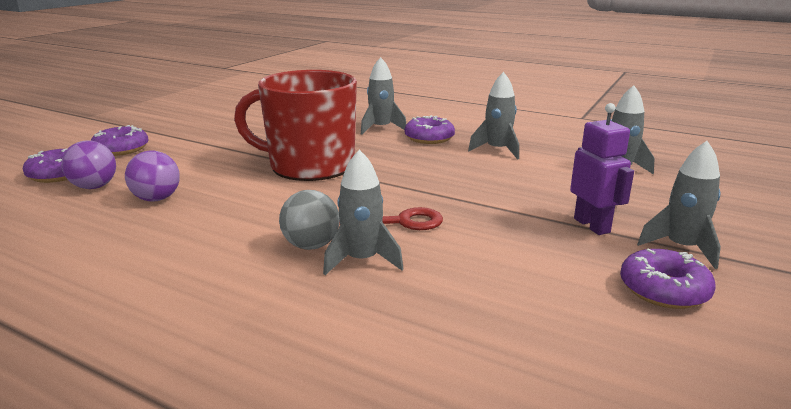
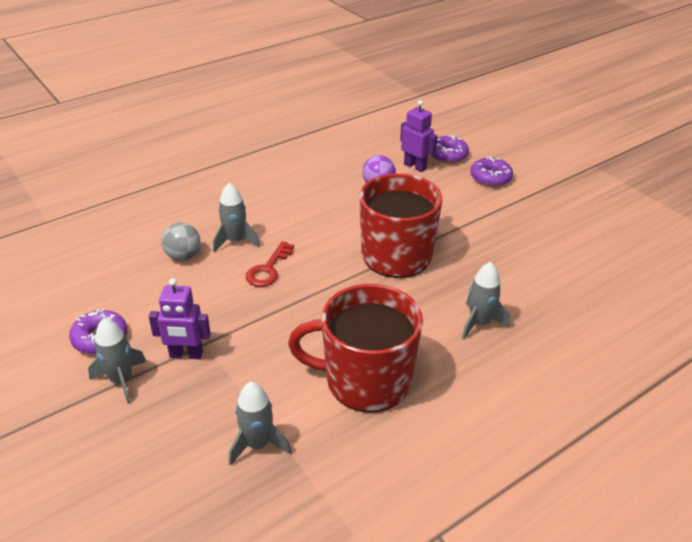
camera: 115 degrees right, 15 degrees up
(94, 187) = (415, 166): purple ball -> purple robot
(311, 245) = (267, 228): grey ball -> grey ball (183, 256)
(429, 138) = (430, 346): purple donut -> none
(497, 150) = (366, 380): grey rocket -> red mug

